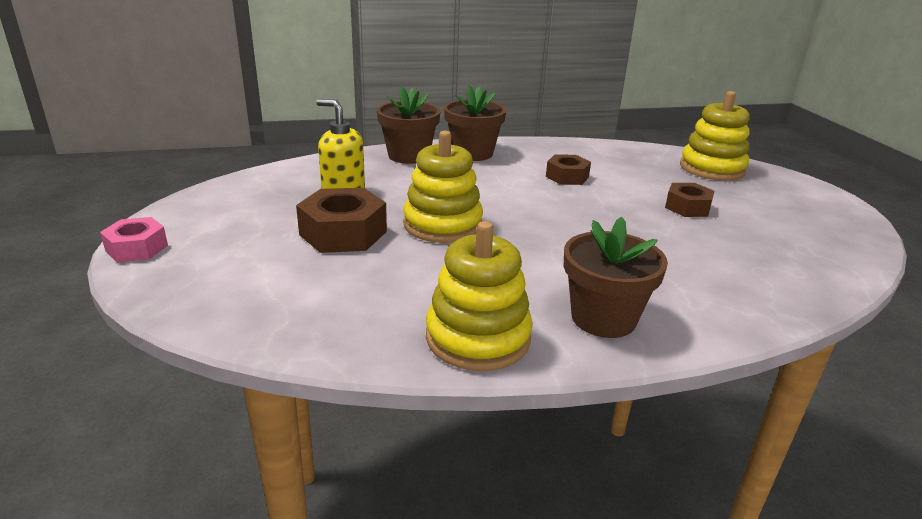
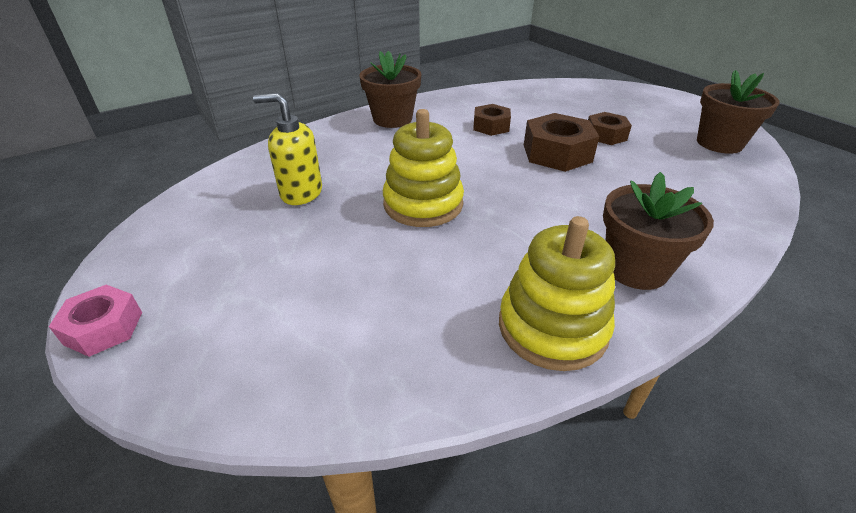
camera: 20 degrees left, 10 degrees up
(343, 233) = (334, 240): brown nut -> brown nut (557, 153)
(408, 156) = (335, 134): brown flower pot -> brown flower pot (719, 143)
(712, 168) = (593, 94): yellow stacking toy -> none

